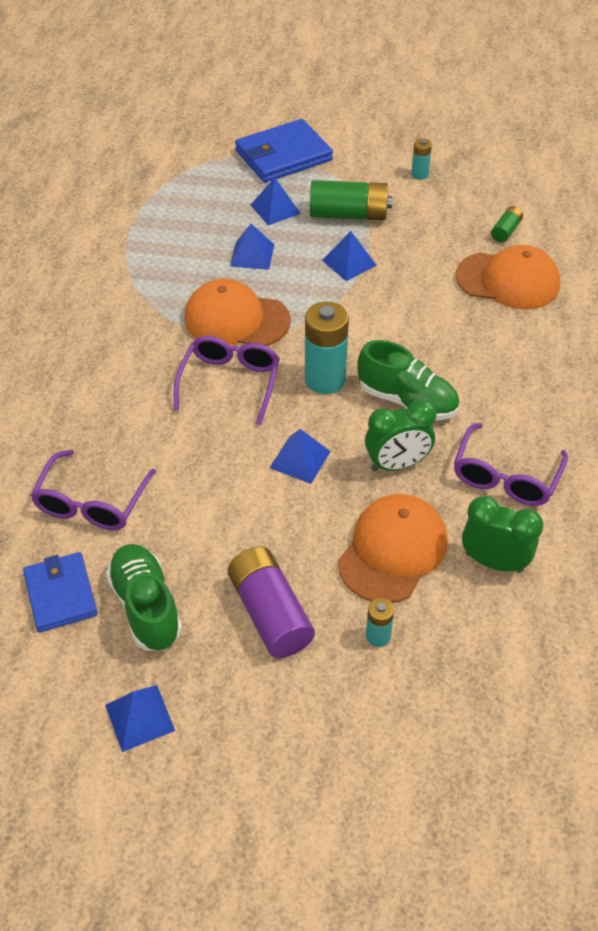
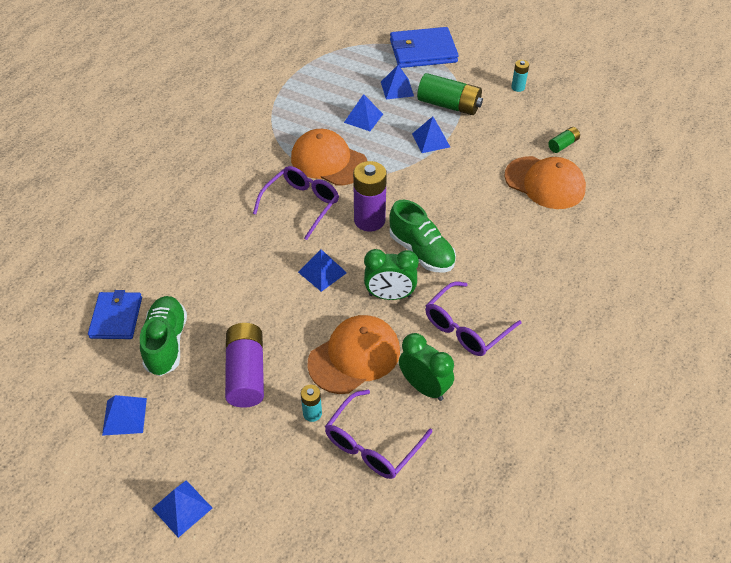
camera: 20 degrees right, 0 degrees up
(91, 503) = (166, 262): purple glasses -> purple glasses (372, 445)
(276, 807) = (182, 508): none -> blue pyramid
(325, 379) = (369, 220): turquoise battery -> purple battery

